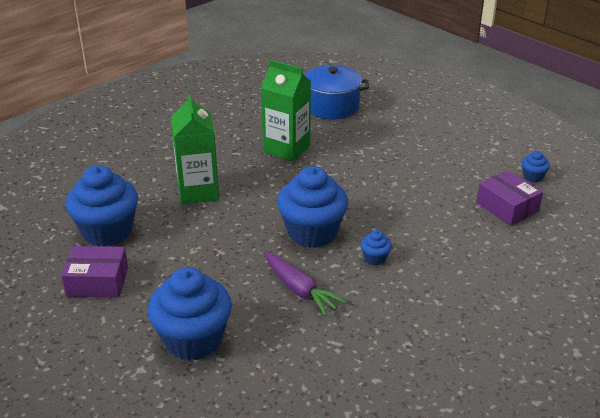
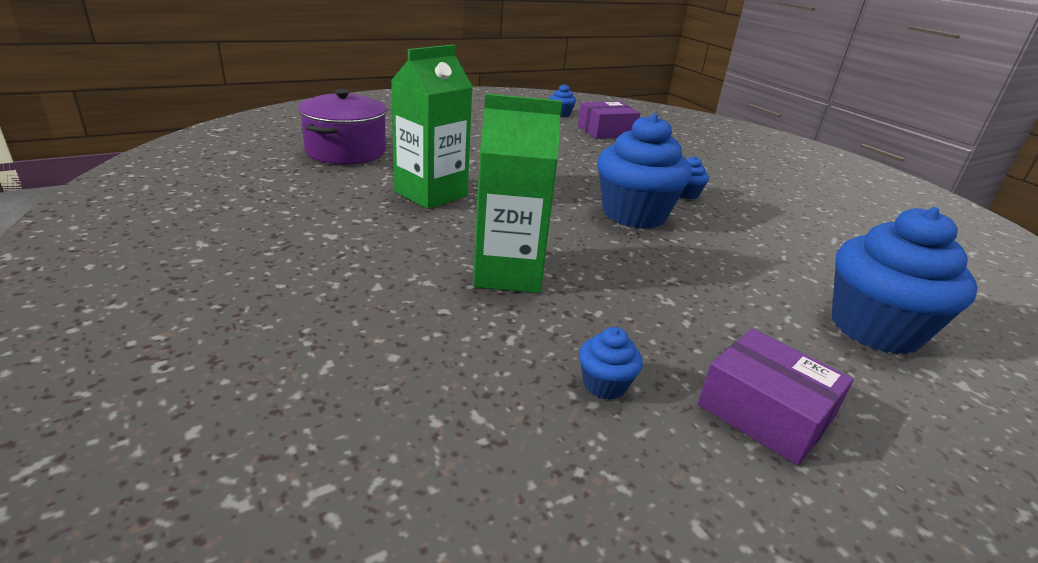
camera: 80 degrees left, 5 degrees down
(97, 281) = (764, 412): purple box -> purple box turned 60 degrees counterclockwise
(107, 231) = (604, 385): blue cupcake -> blue cupcake, size x0.43
(299, 290) = (749, 241): purple carrot -> none
(332, 106) = (346, 151): blue pot -> purple pot

